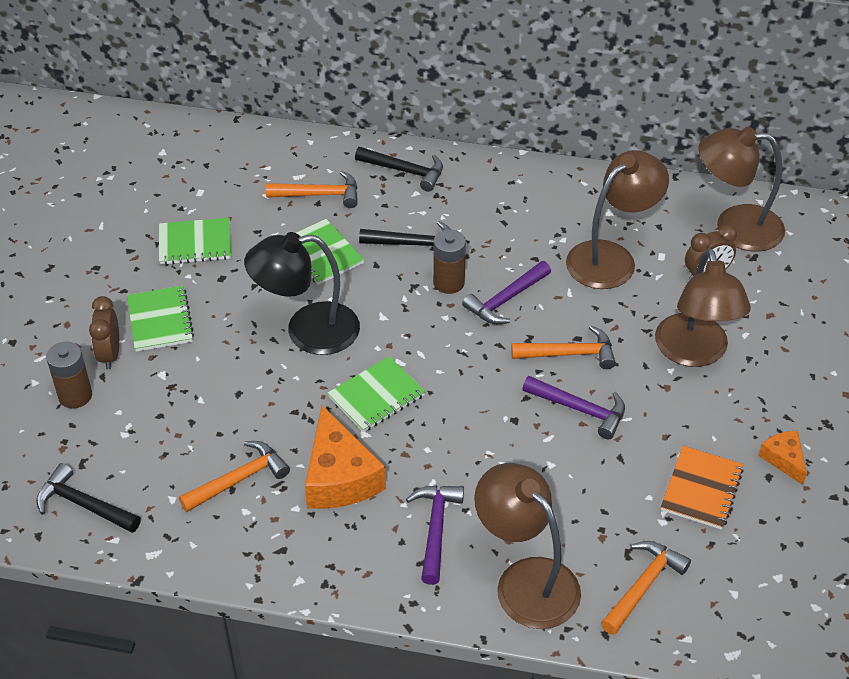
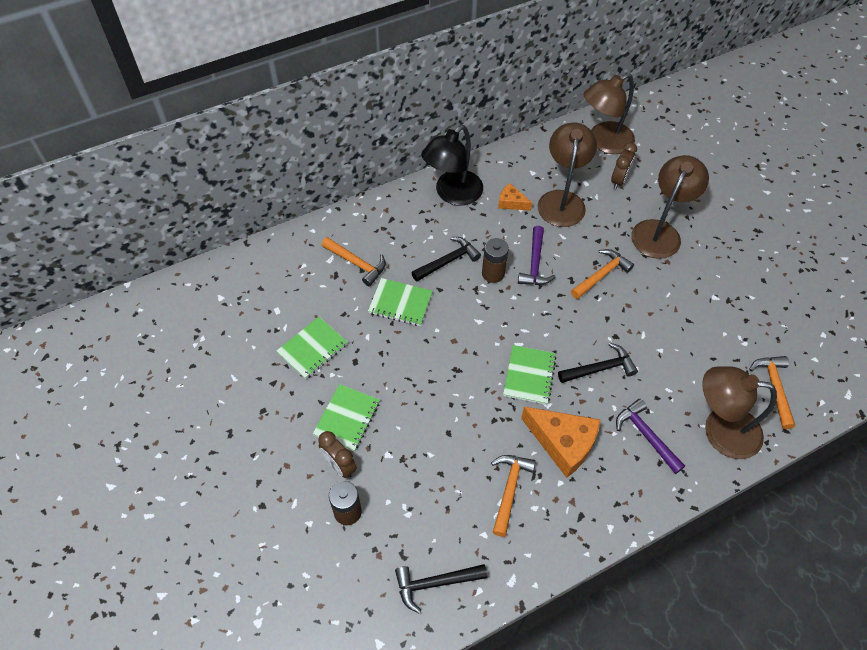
camera: 40 degrees left, 10 degrees up
(160, 320) = (347, 418): green notebook -> green notebook turned 75 degrees clockwise
(307, 331) = (445, 361): black lamp -> black lamp (452, 194)
(320, 195) = (357, 263): orange hammer -> orange hammer turned 75 degrees clockwise
(405, 171) = (392, 215): black hammer -> black hammer (600, 368)
(580, 409) = (641, 305): purple hammer -> none
(694, 353) = (660, 231): brown lamp -> brown lamp turned 105 degrees counterclockwise
(701, 489) = (743, 310): orange notebook -> none
(784, 459) = (760, 265): orange cheese -> orange cheese (511, 202)

